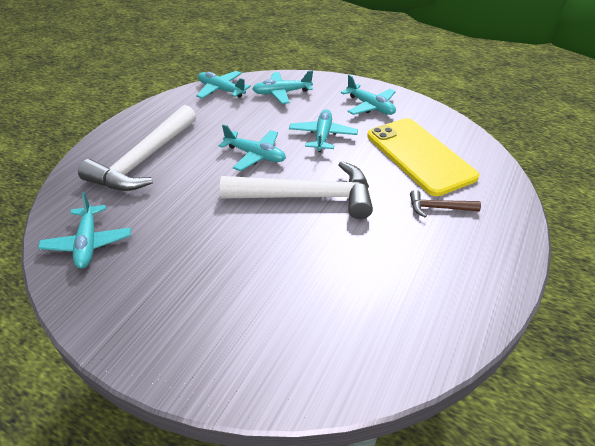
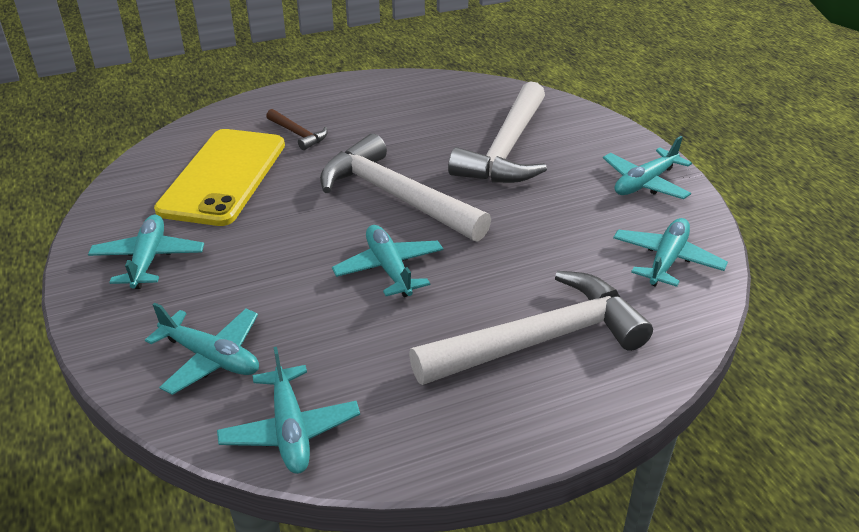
camera: 140 degrees left, 5 degrees down
(279, 285) = (506, 149): none -> white hammer
(322, 136) = (276, 251): turquoise plane -> turquoise plane (645, 183)

